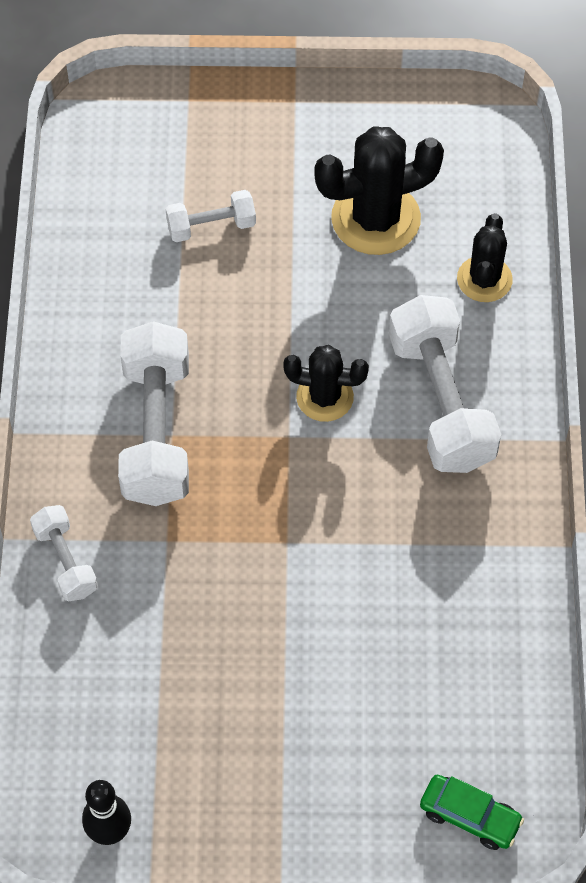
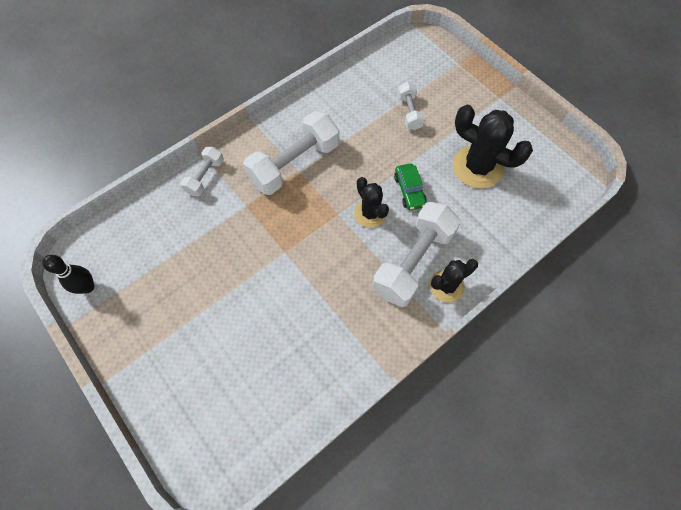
camera: 50 degrees right, 5 degrees up
(211, 226) = (409, 112): white dumbbell -> white dumbbell turned 45 degrees clockwise
(470, 816) = (204, 442): green car -> green car (409, 190)
(484, 279) = (494, 232): black cactus -> black cactus (446, 286)

